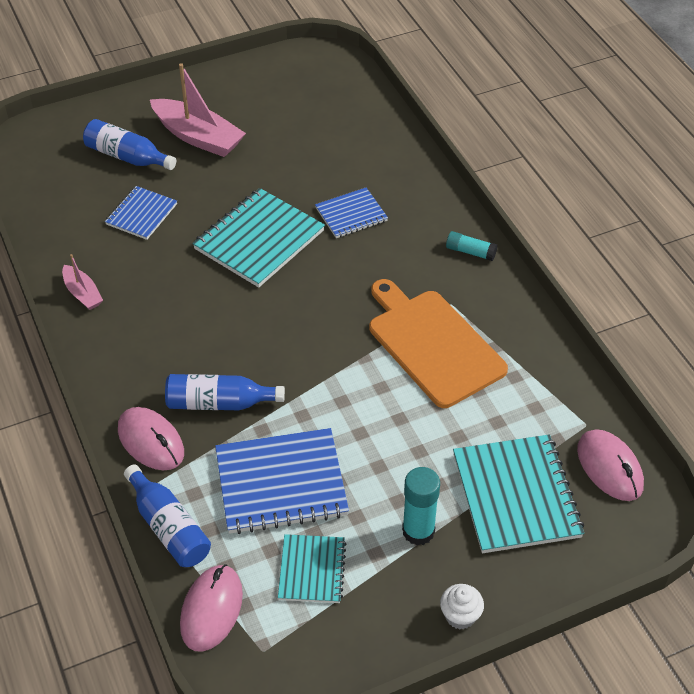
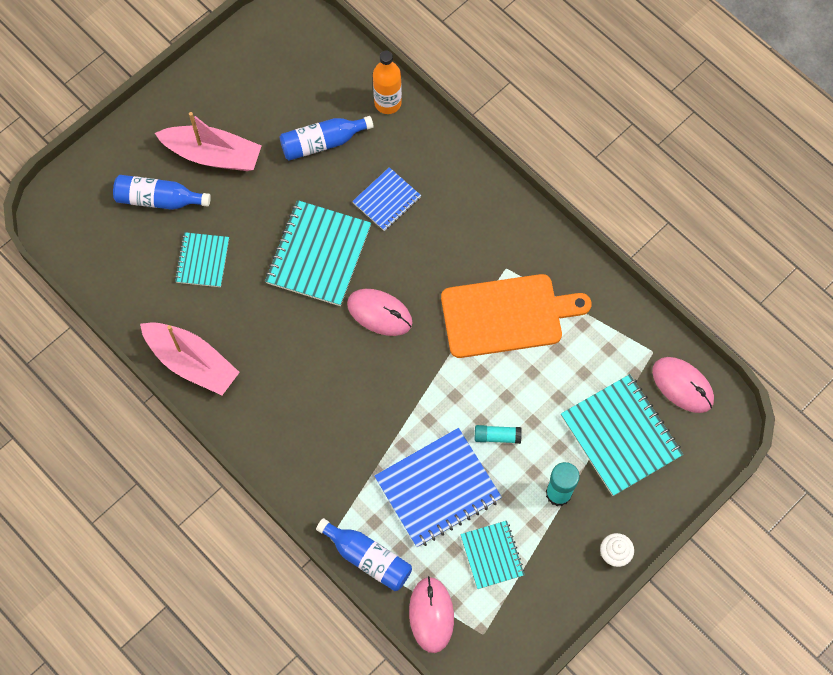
camera: 20 degrees left, 20 degrees up
(82, 293) = (192, 362): pink boat -> pink boat, size x1.89
(141, 214) = (202, 260): blue notebook -> turquoise notebook
(151, 441) = (318, 487): pink mouse -> pink mouse (379, 313)
(219, 403) = (357, 432): blue bottle -> blue bottle (322, 142)
(390, 140) = (387, 103): none -> orange bottle
(433, 344) = (506, 315): orange cutting board -> orange cutting board turned 135 degrees clockwise
(470, 252) = (503, 207): turquoise glue stick -> turquoise glue stick (497, 436)

